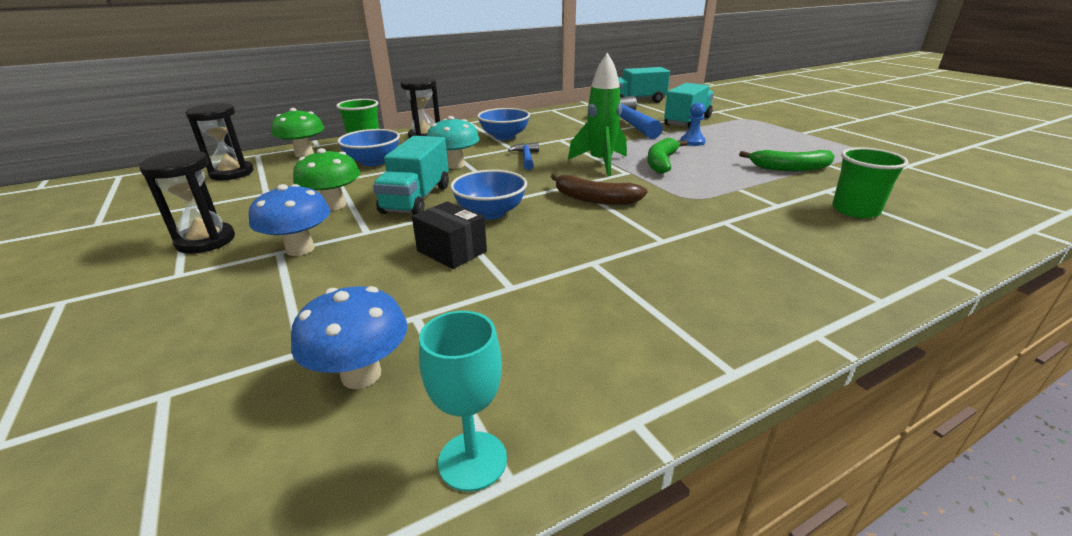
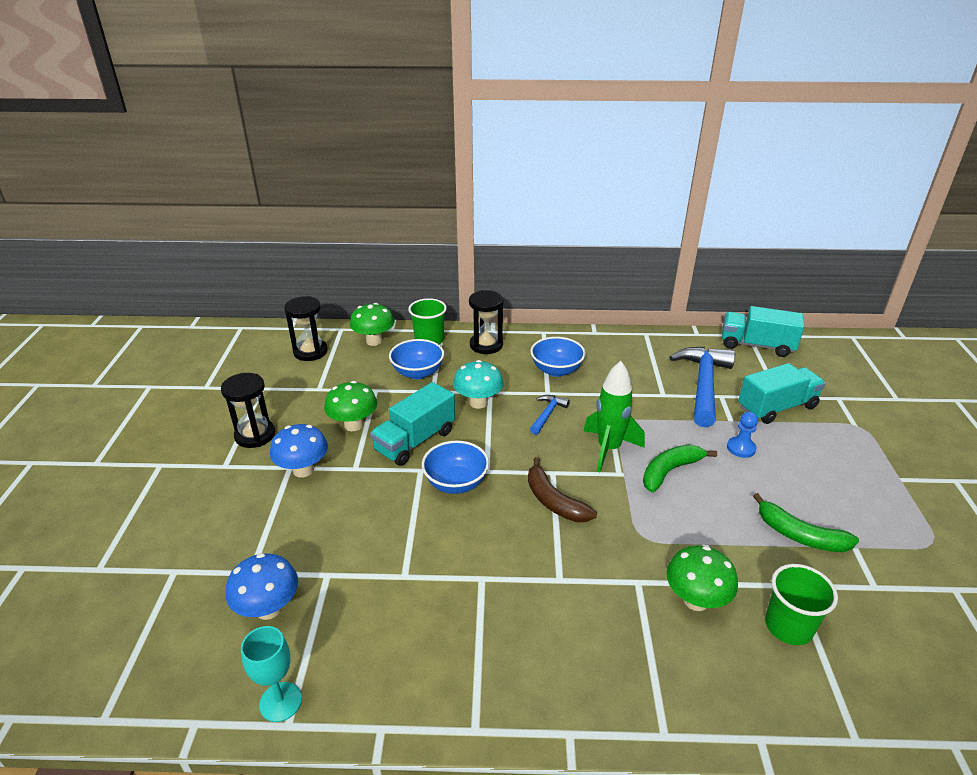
camera: 30 degrees right, 5 degrees up
(452, 251) = (395, 518): black box -> none
(779, 218) = (695, 600): none -> green mushroom

